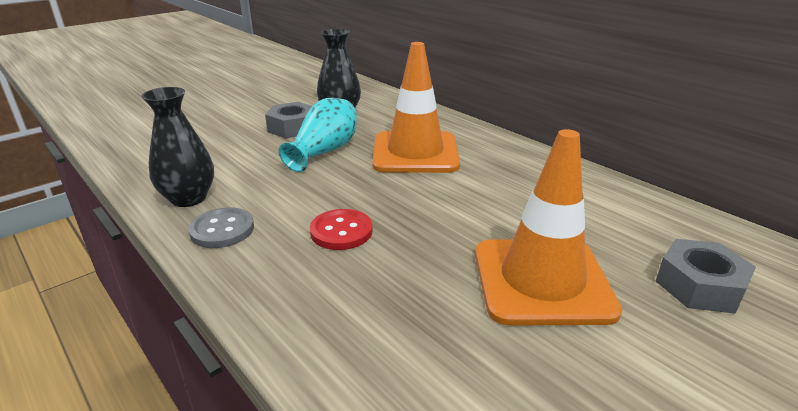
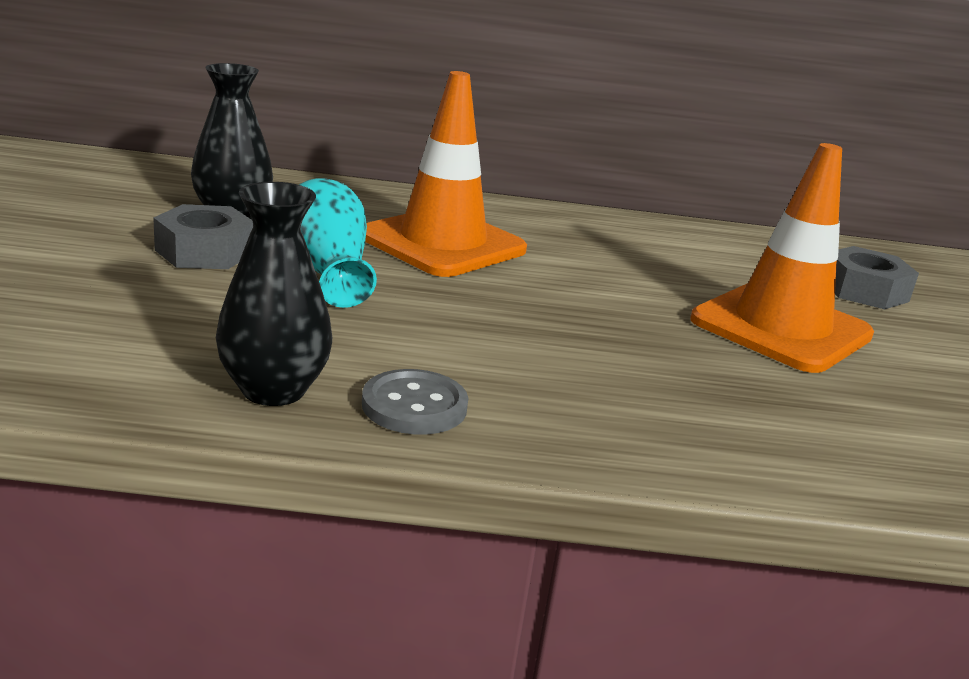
camera: 50 degrees left, 5 degrees down
(341, 231) = (548, 353): red button -> none

